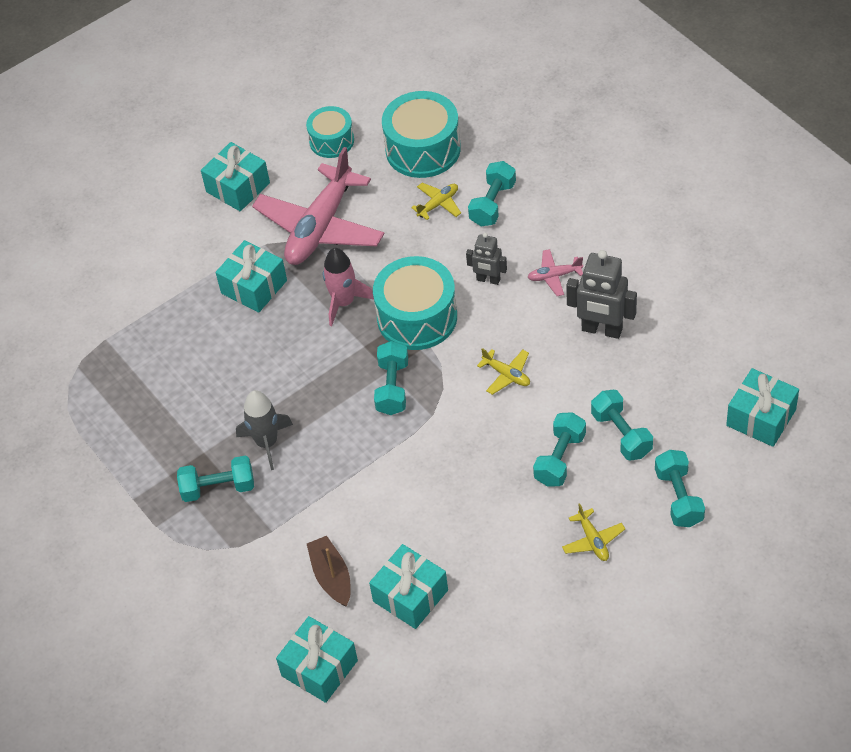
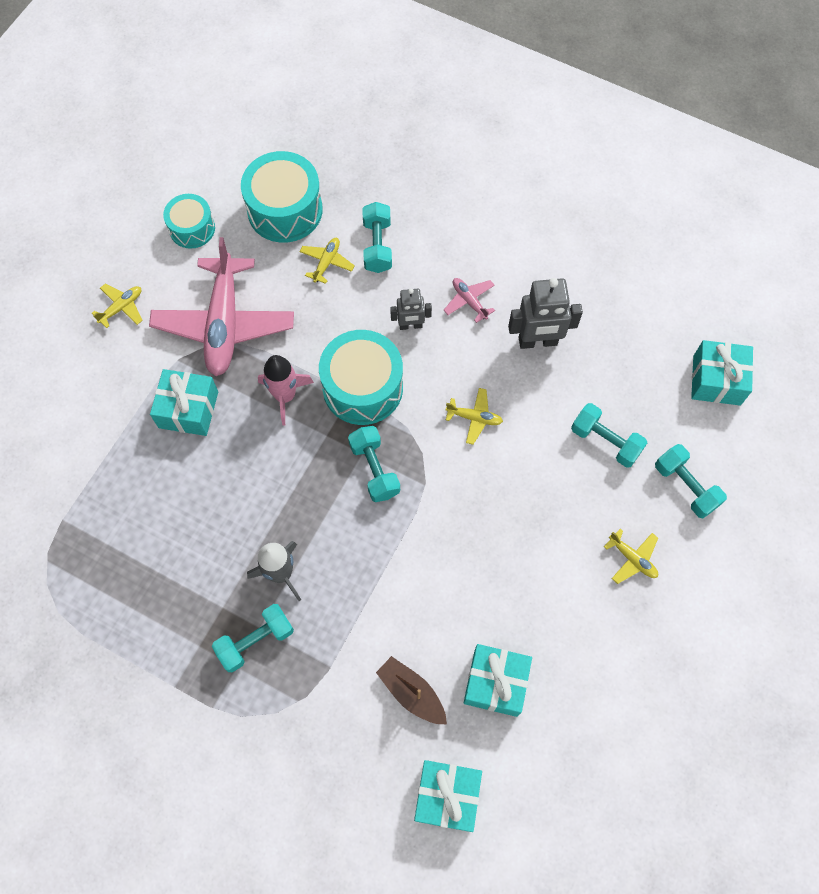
camera: 30 degrees left, 15 degrees up
(238, 187) = (121, 307): turquoise gift -> yellow plane
(554, 276) = (469, 301): pink plane -> pink plane turned 90 degrees clockwise
(560, 459) = (563, 486): turquoise dumbbell -> none

